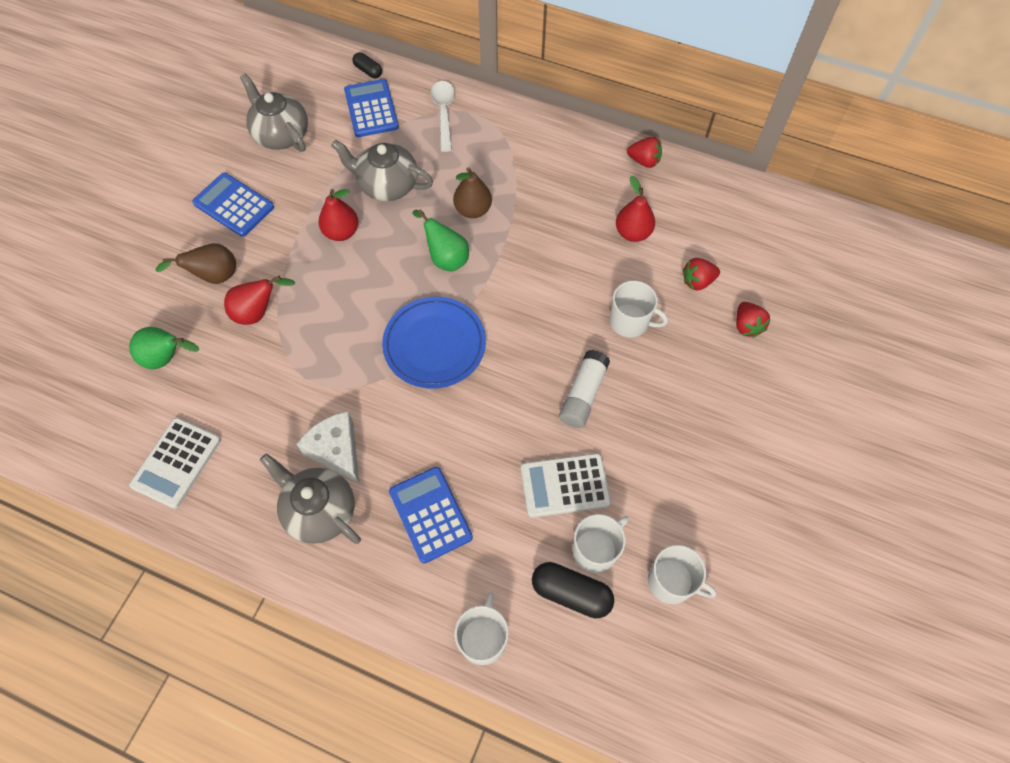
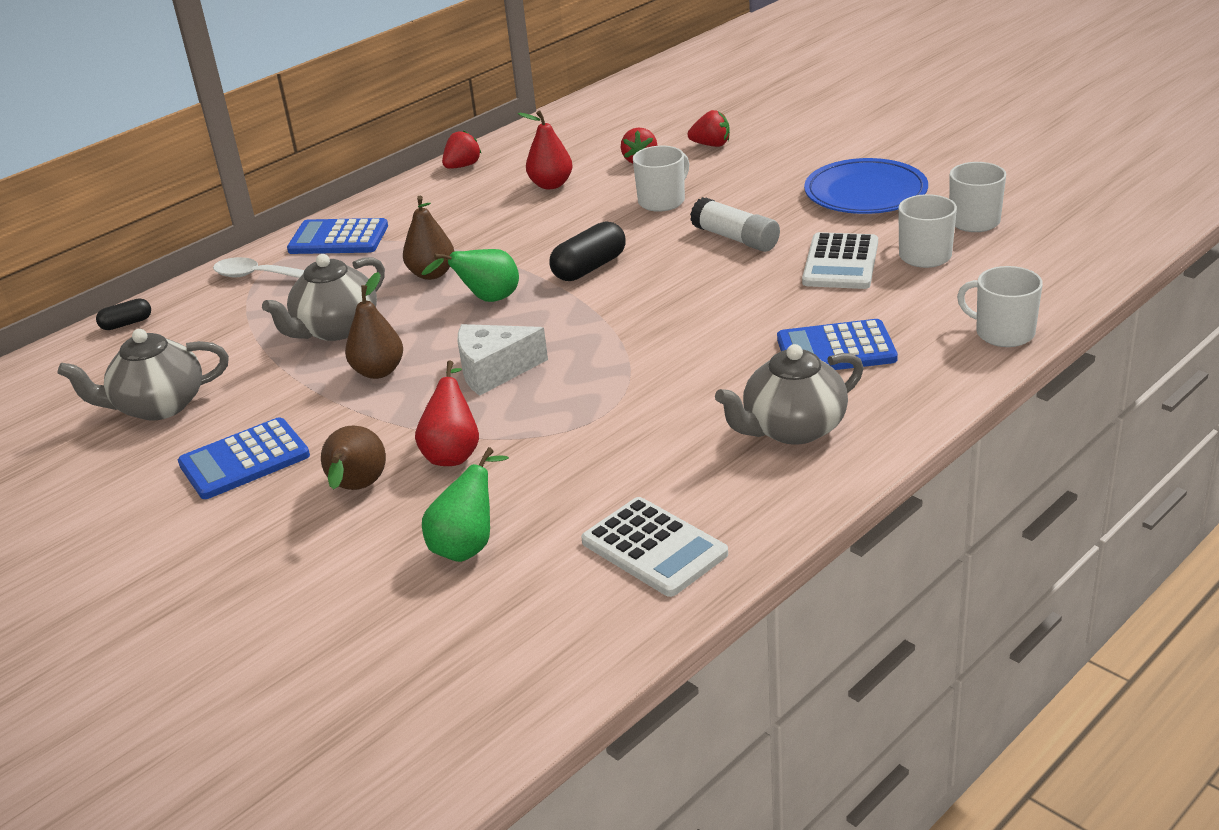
camera: 65 degrees left, 30 degrees down
(337, 450) = (713, 407): white cheese -> white cheese (494, 371)
(341, 232) = (378, 371): red pear -> brown pear
(371, 109) = (195, 328): blue calculator -> blue calculator (338, 238)
(434, 345) = (606, 321): blue plate -> blue plate (865, 193)
(571, 593) = (968, 275): black capsule -> black capsule (589, 268)

